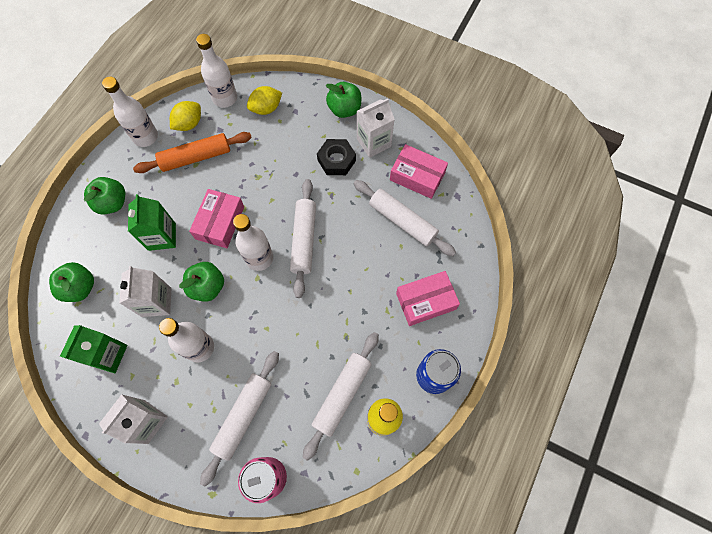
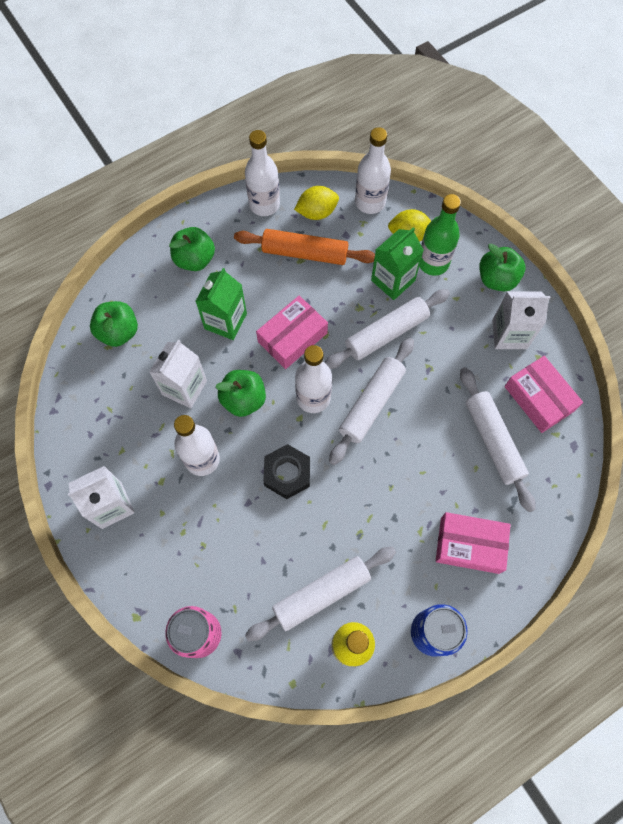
camera: 30 degrees right, 0 degrees up
(108, 355) = (110, 416): green carton -> green carton (393, 280)
(243, 416) = (208, 556): white rolling pin -> white rolling pin (386, 333)
(294, 119) = (433, 263): none -> green bottle
(336, 160) = (456, 333): black nut -> black nut (287, 473)

